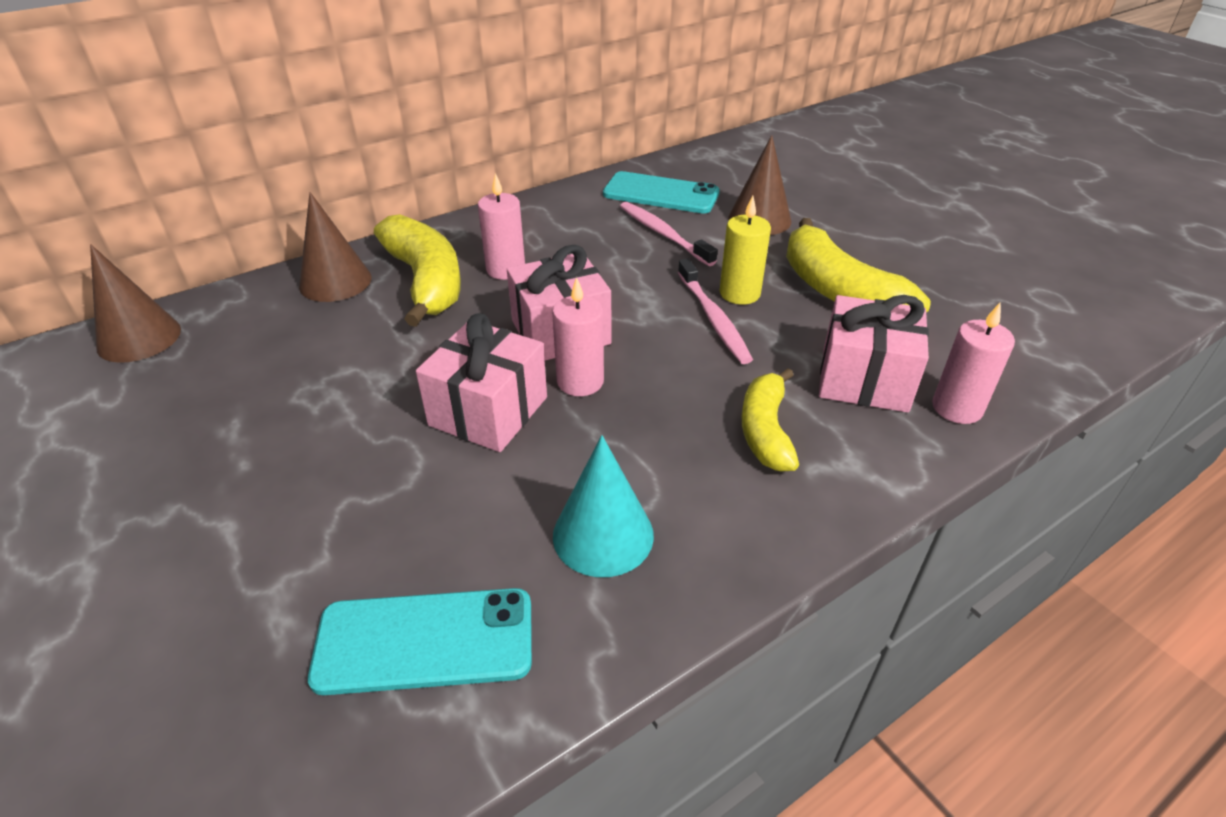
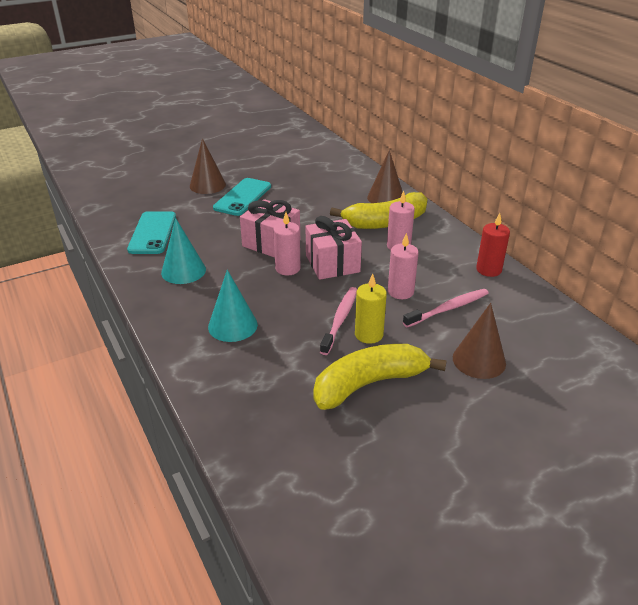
camera: 95 degrees right, 5 degrees down
(139, 338) = (341, 160): brown cone -> brown cone (207, 185)
(567, 203) = (488, 270): none -> red candle
(661, 194) = (513, 313): turquoise phone -> turquoise phone (243, 197)
(713, 318) = (340, 319): pink toothbrush -> pink toothbrush turned 120 degrees clockwise
(765, 431) = (232, 325): yellow banana -> turquoise cone
(864, 379) = (267, 374): pink gift -> none
(957, 408) = (229, 410): pink candle -> pink candle (400, 292)

